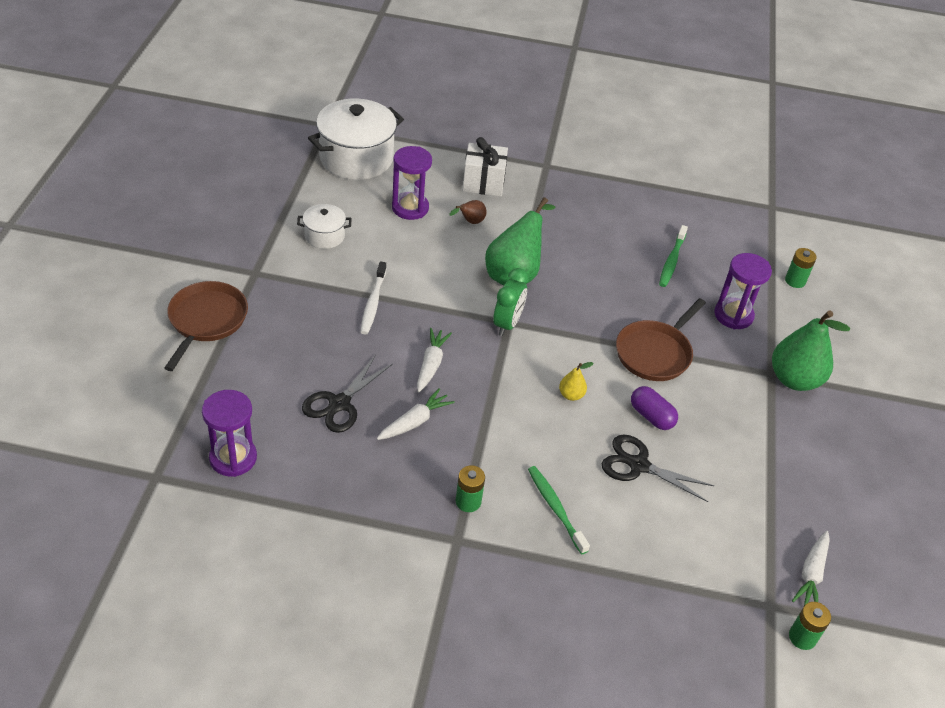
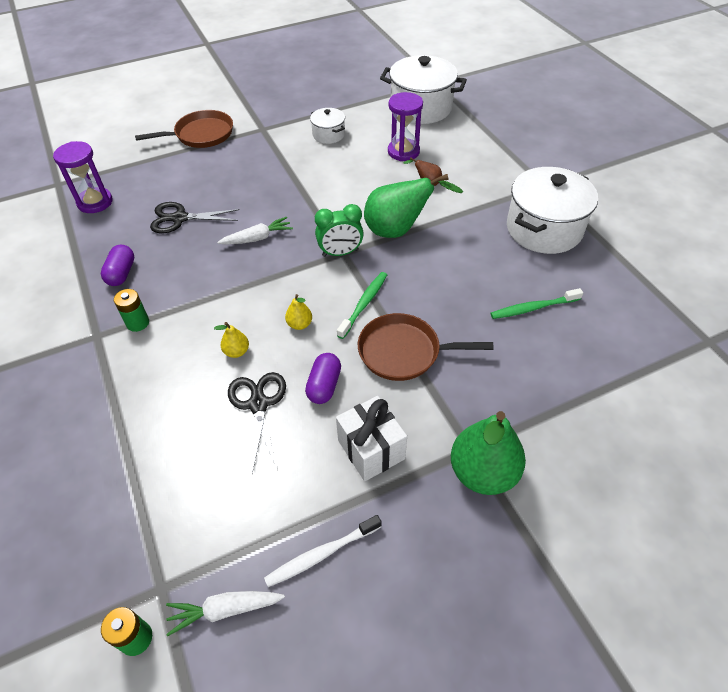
camera: 60 degrees right, 5 degrees up
(373, 303) = (289, 184): white toothbrush -> white toothbrush (321, 554)
(382, 484) = (121, 273): none -> purple capsule
(414, 422) = (193, 259): white carrot -> none
(483, 183) = (477, 168): white gift -> white gift (371, 449)
(555, 508) = (168, 375): green toothbrush -> green toothbrush (364, 304)
(567, 450) = (236, 352): none -> yellow pear
(595, 200) = (544, 229): none -> white pot
(733, 315) = (516, 383): purple hourglass -> none
(795, 281) = (626, 409): green battery -> none

